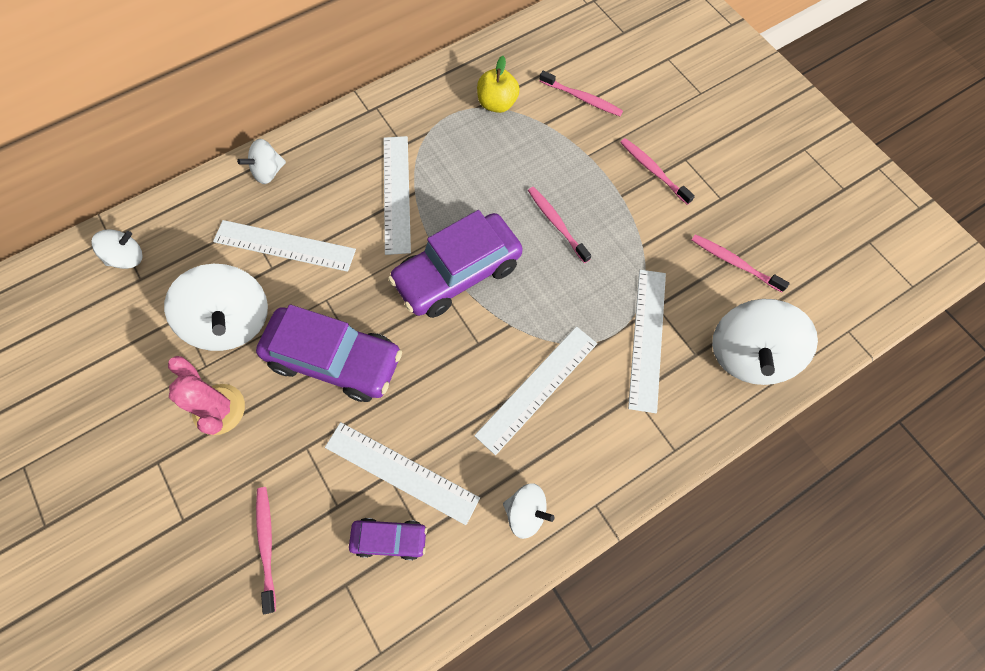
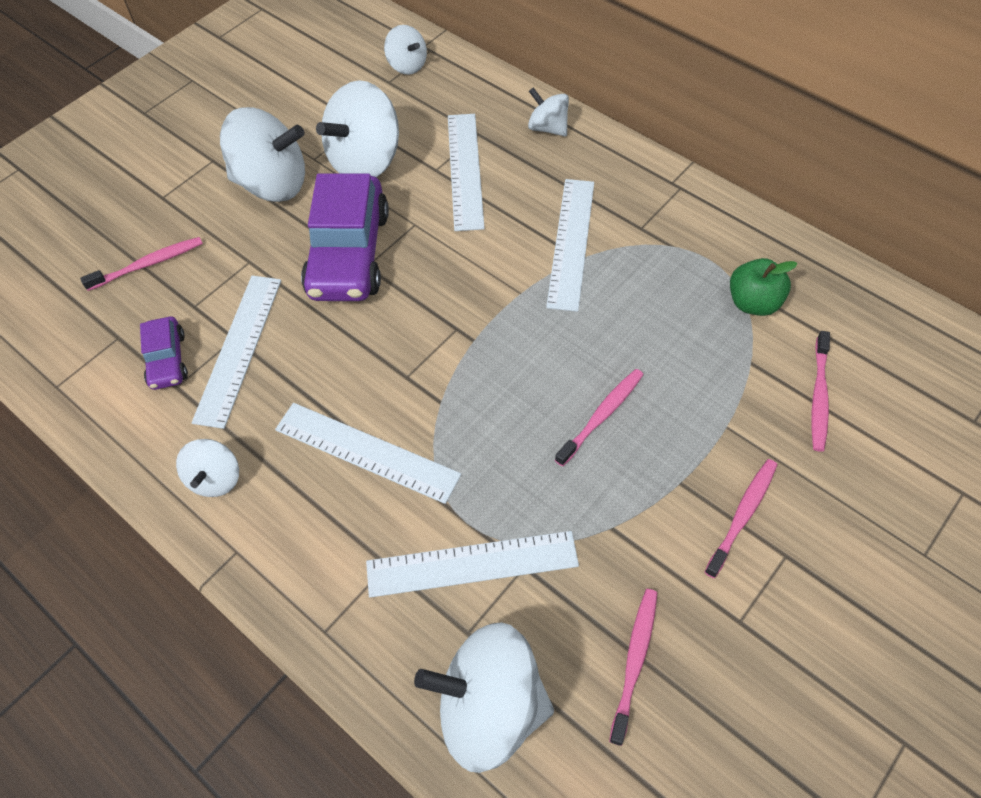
camera: 75 degrees right, 10 degrees down
(219, 409) = (272, 184): pink cactus -> white spinning top
(397, 193) = (571, 242): white ruler -> white ruler turned 60 degrees counterclockwise
(458, 274) = (489, 331): purple car -> none
(497, 104) = (753, 303): yellow apple -> green apple

